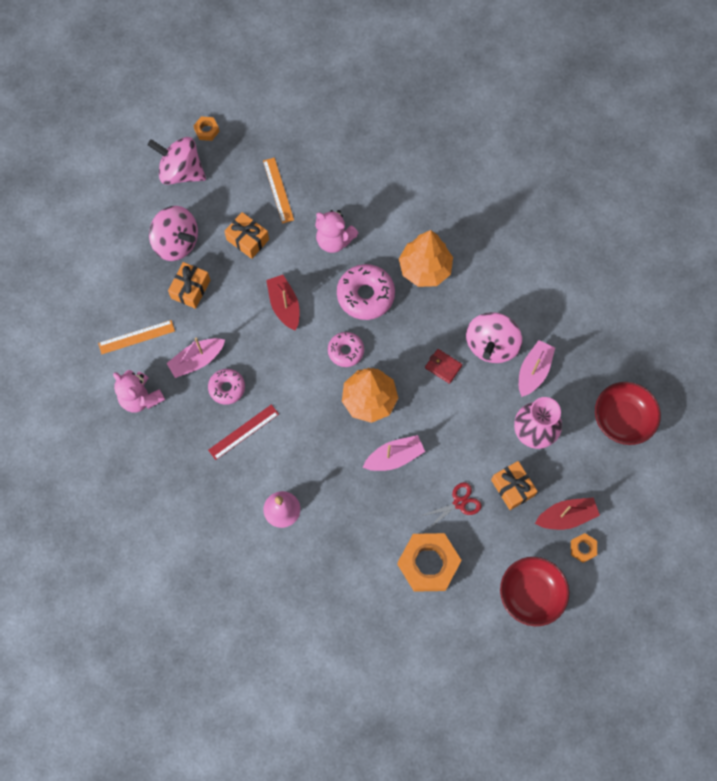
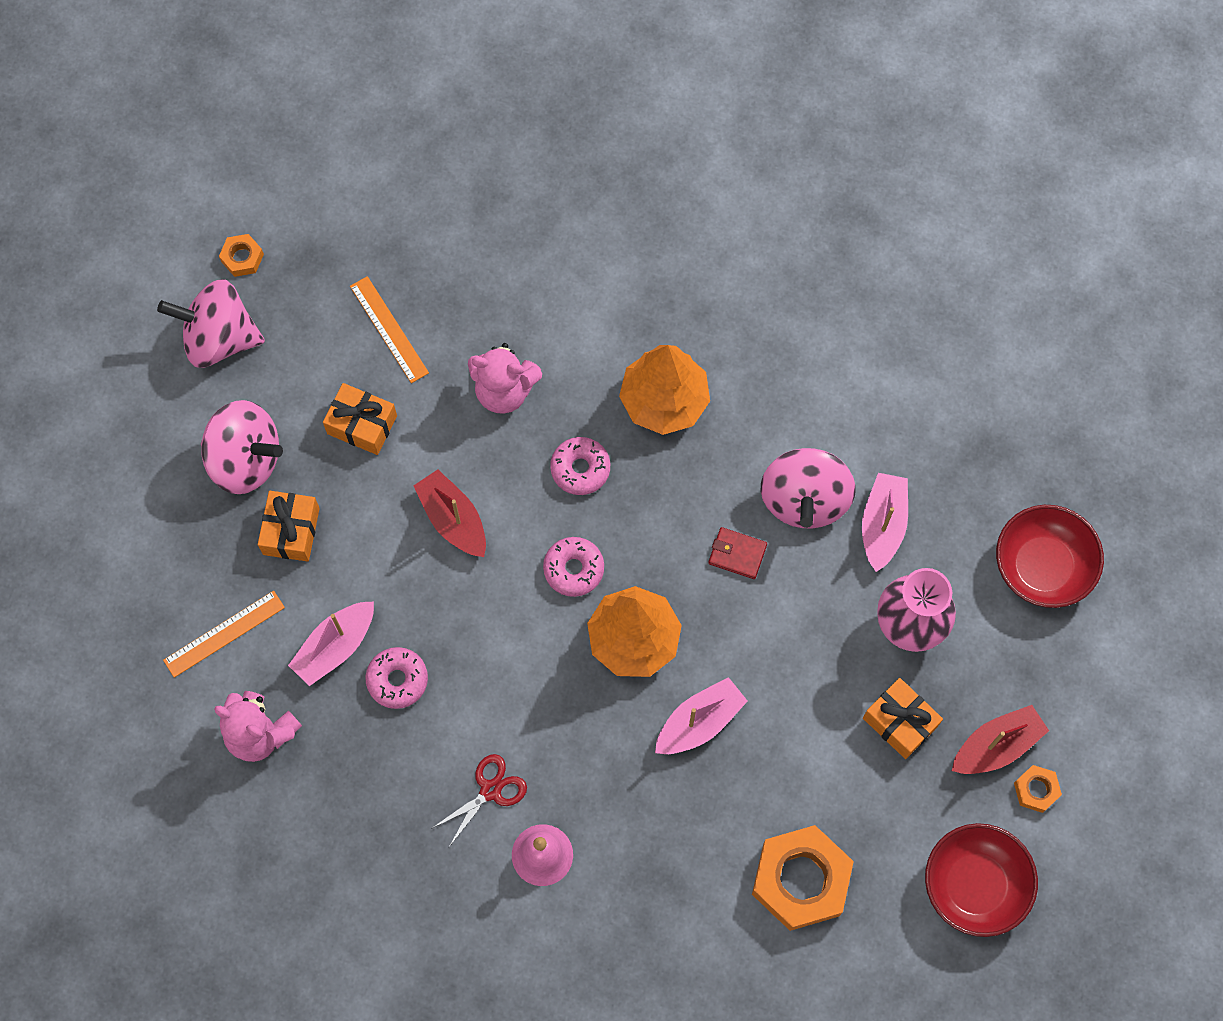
camera: 15 degrees left, 0 degrees up
(243, 432) = (445, 745): red ruler -> none
(365, 295) = (580, 469): pink donut -> pink donut, size x0.62
(459, 503) = (823, 769): red scissors -> red scissors (490, 790)

